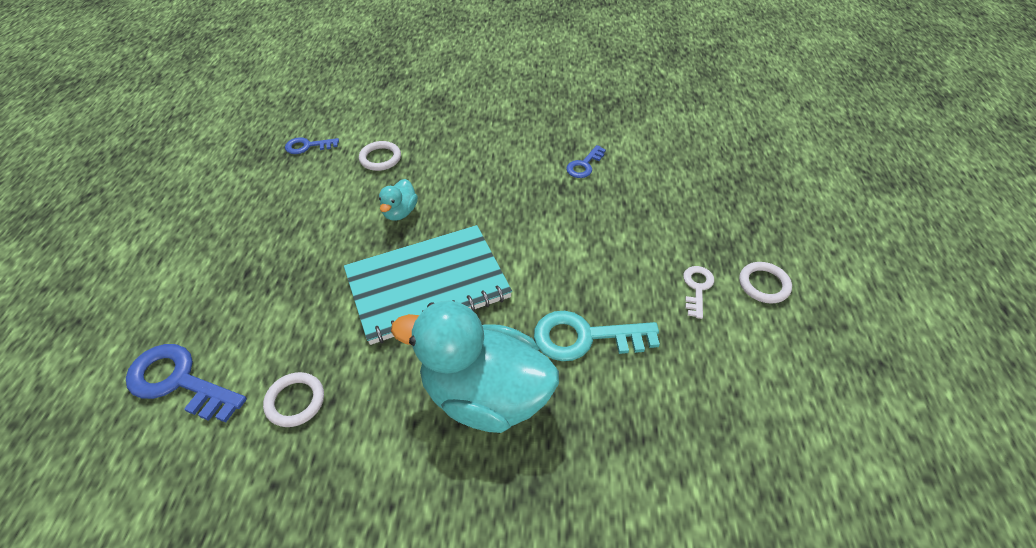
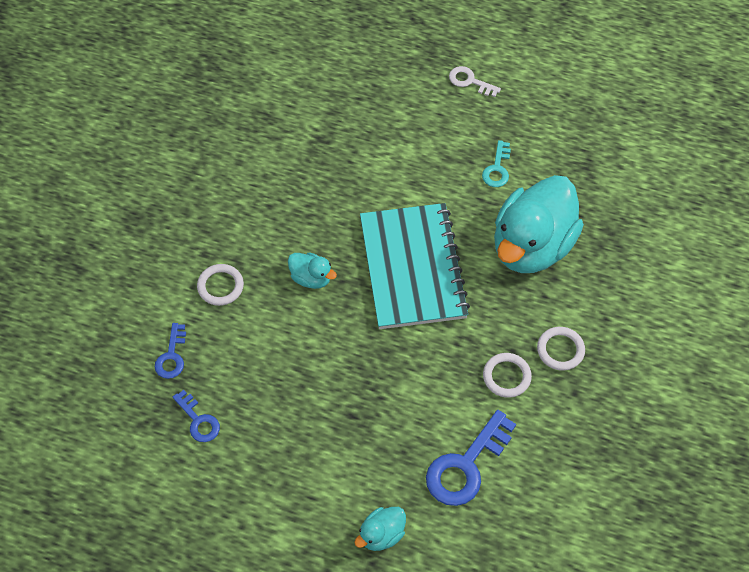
camera: 75 degrees left, 10 degrees up
(107, 322) = (381, 535): none -> turquoise duck
(584, 165) = (297, 113): blue key -> blue key (198, 420)
(585, 337) = (497, 169): turquoise key -> turquoise key, size x0.56
(764, 284) = (479, 38): white ring -> white ring (560, 350)

